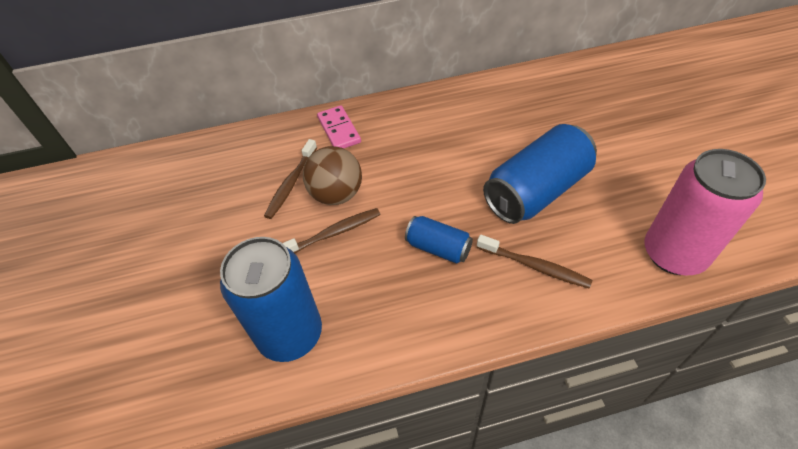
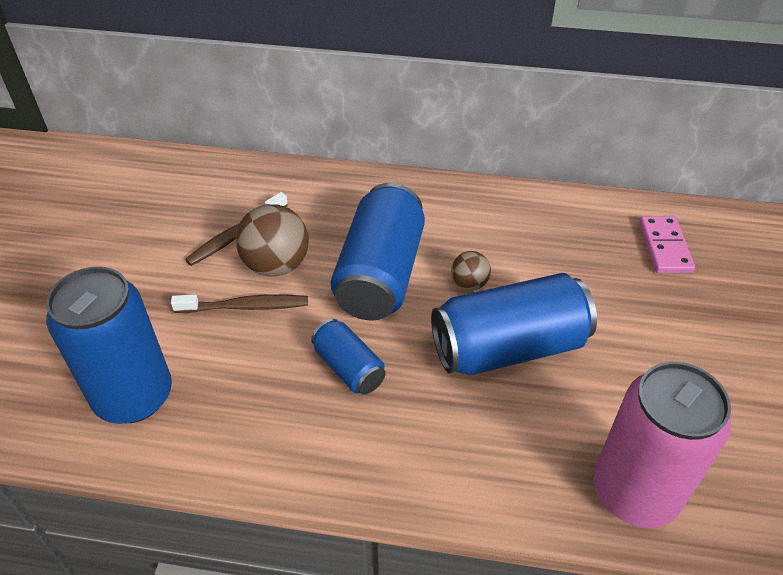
camera: 20 degrees right, 5 degrees down
(339, 130) = (325, 193): pink domino -> pink domino (665, 247)
(417, 173) = (380, 274): none -> blue can
(482, 158) = (469, 284): none -> brown ball
(534, 266) = (447, 434): brown toothbrush -> none

